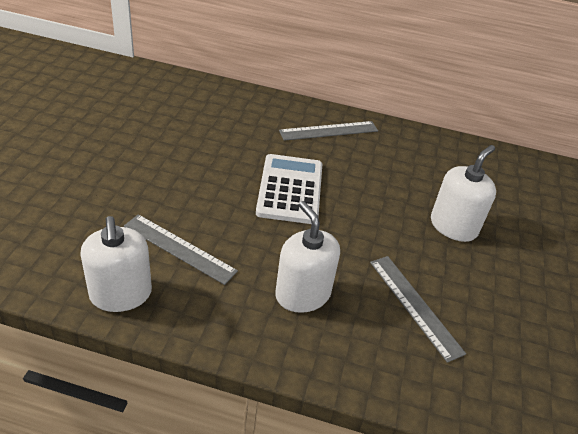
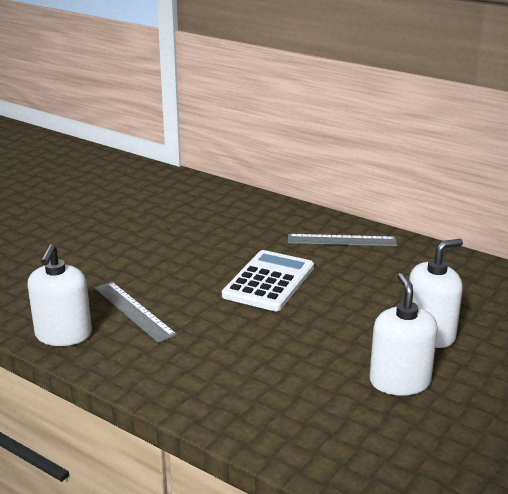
camera: 25 degrees right, 15 degrees down
(302, 294) = (228, 361): white soap dispenser -> white soap dispenser (399, 381)
(415, 305) = (340, 389): grey ruler -> none

